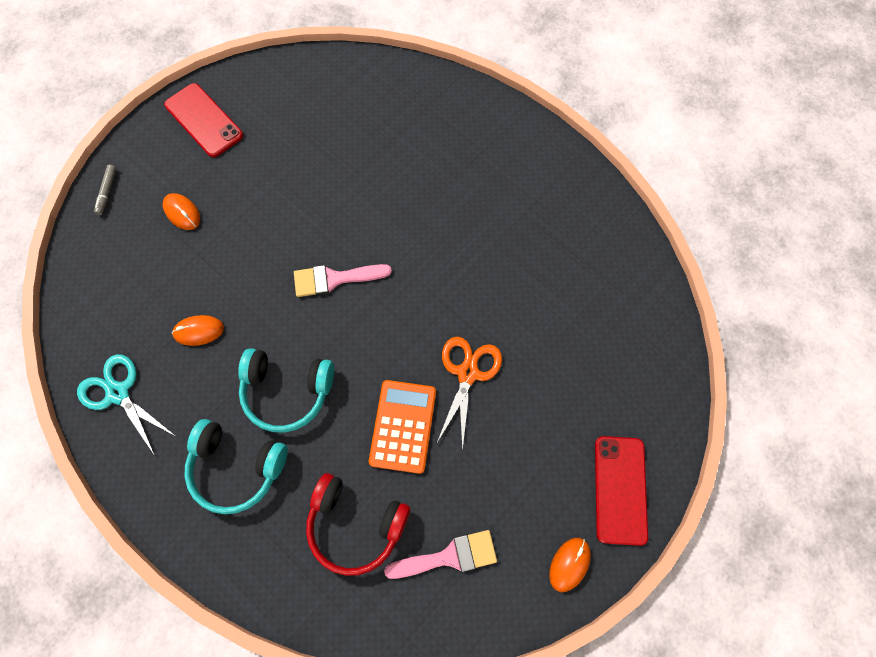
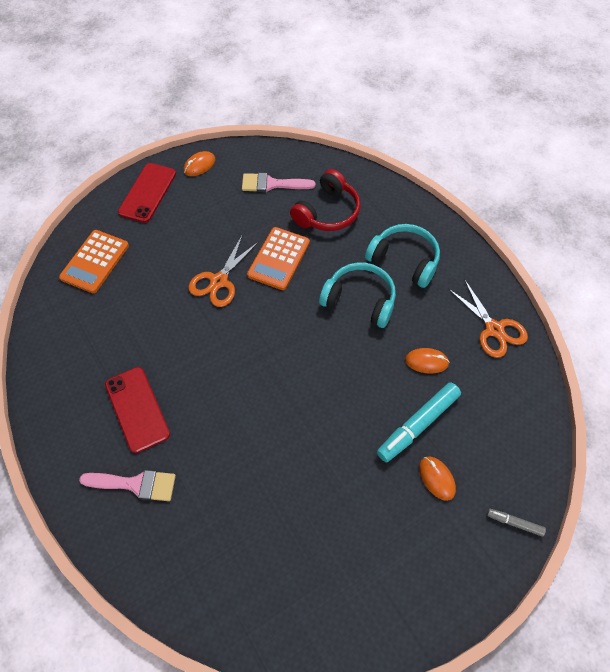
camera: 165 degrees left, 10 degrees down
(107, 192) = (514, 523): grey marker -> grey marker turned 90 degrees counterclockwise
(118, 393) = (494, 329): turquoise scissors -> orange scissors
(204, 120) = (407, 590): red phone -> red phone (137, 409)
(204, 259) = (418, 425): none -> turquoise marker
(334, 279) = (303, 377): pink brush -> pink brush (135, 484)
(355, 524) = (327, 212): red headphones -> red headphones turned 90 degrees clockwise
(631, 361) = (95, 262): none -> orange calculator

